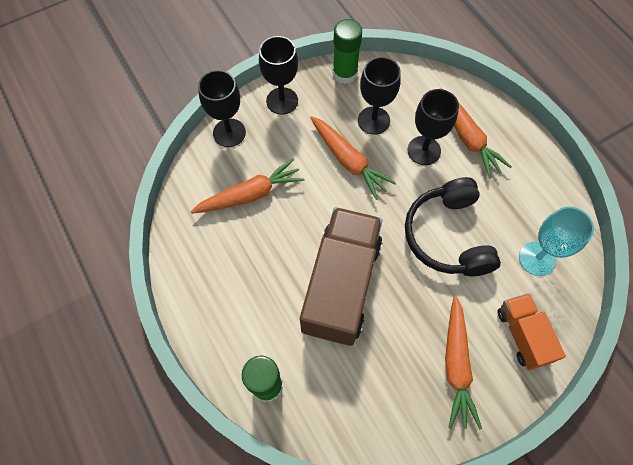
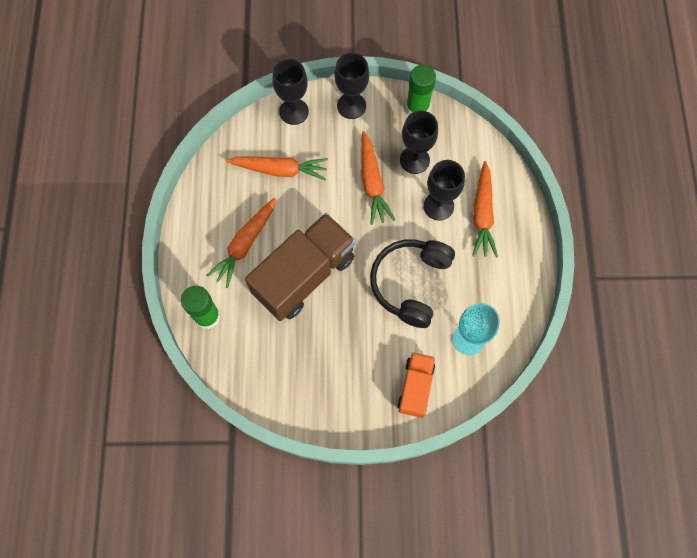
camera: 30 degrees right, 5 degrees up
(456, 365) = (350, 379): orange carrot -> orange carrot (245, 244)

